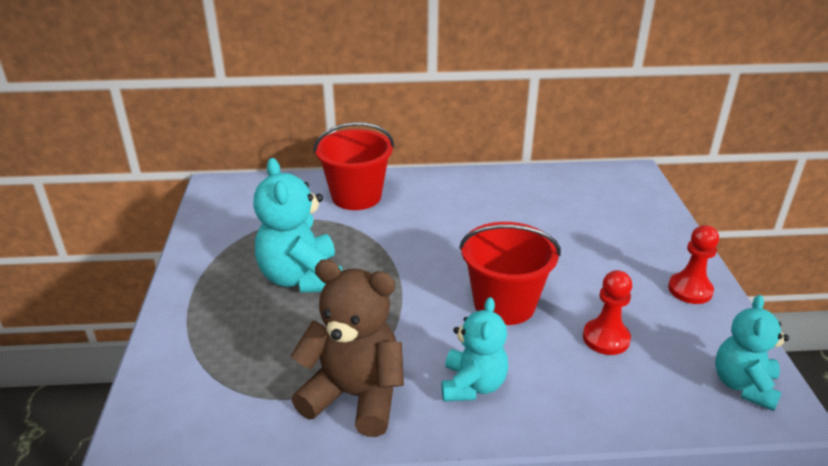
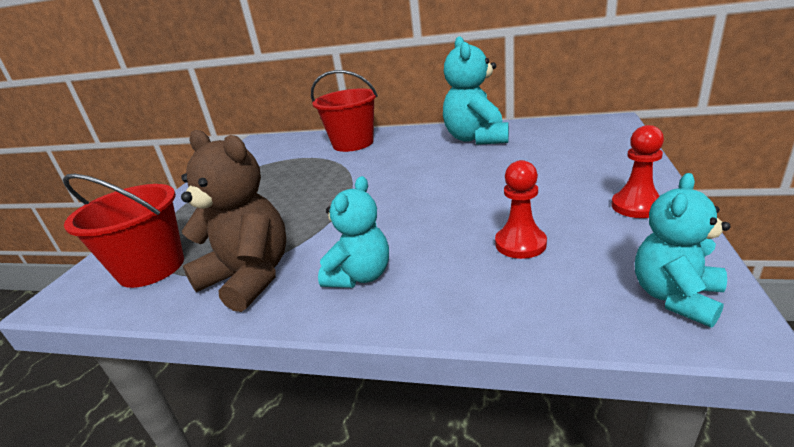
camera: 20 degrees right, 5 degrees down
(301, 278) = (273, 193): turquoise teddy bear -> turquoise teddy bear (476, 138)
(504, 304) = (430, 214): red bucket -> red bucket (151, 268)

